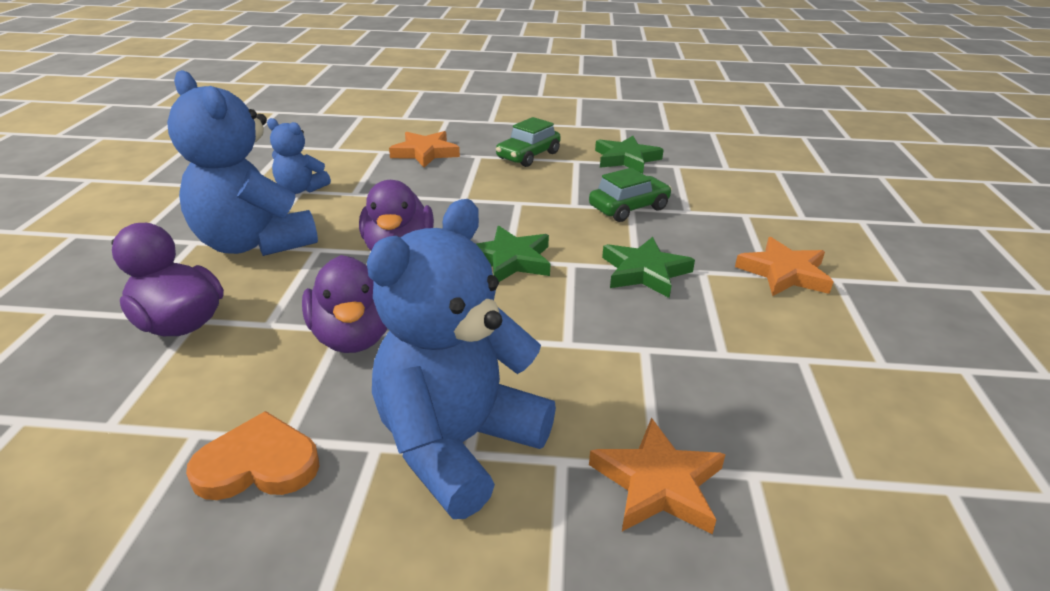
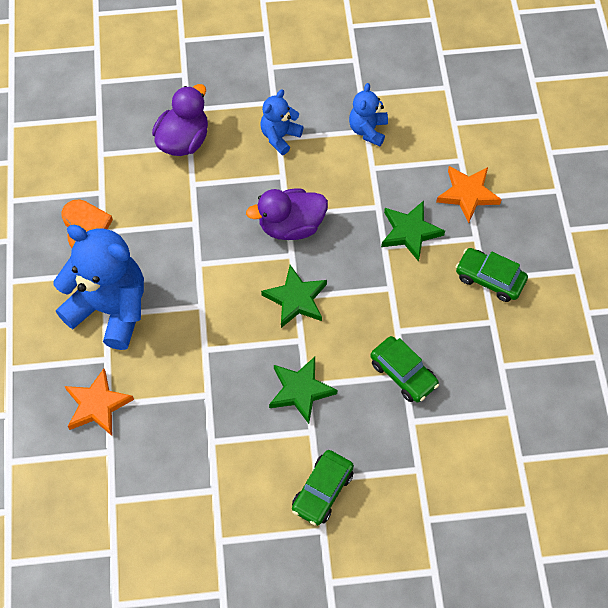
camera: 80 degrees right, 30 degrees up
(254, 243) = (280, 136): blue teddy bear -> blue teddy bear, size x0.51
(353, 337) = (189, 232): purple duck -> none
(626, 159) = (511, 365): green star -> green star (410, 232)
(784, 273) = (322, 491): orange star -> green car

